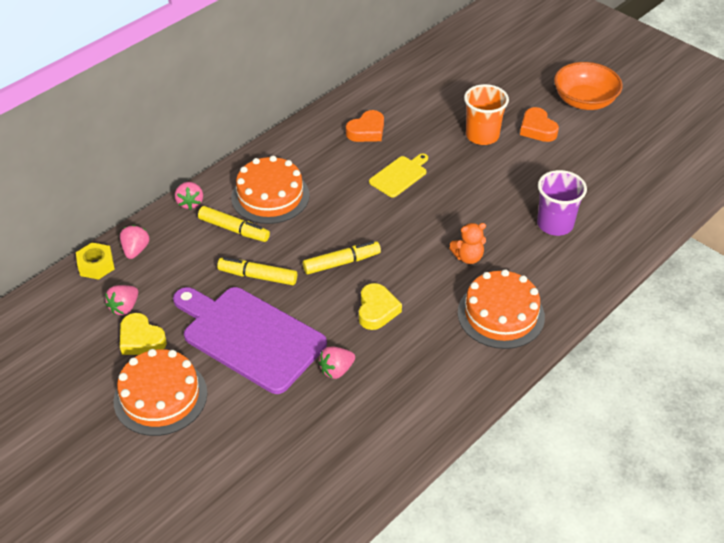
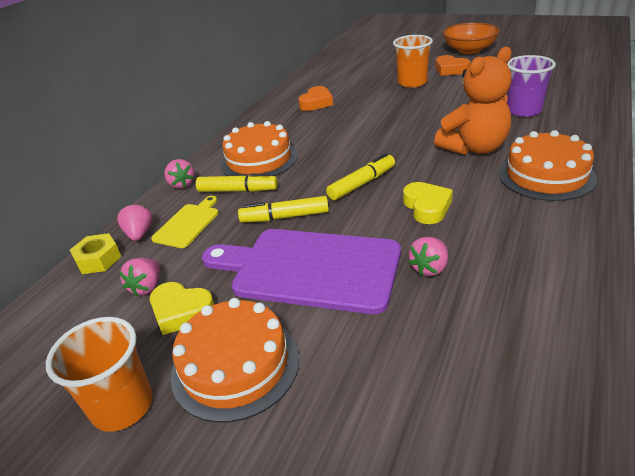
camera: 15 degrees left, 10 degrees down
(79, 398) = (122, 406): none -> orange cup
(399, 175) = (366, 118): yellow cutting board -> yellow cutting board (188, 224)
(468, 257) = (474, 148): orange teddy bear -> orange teddy bear, size x1.96

